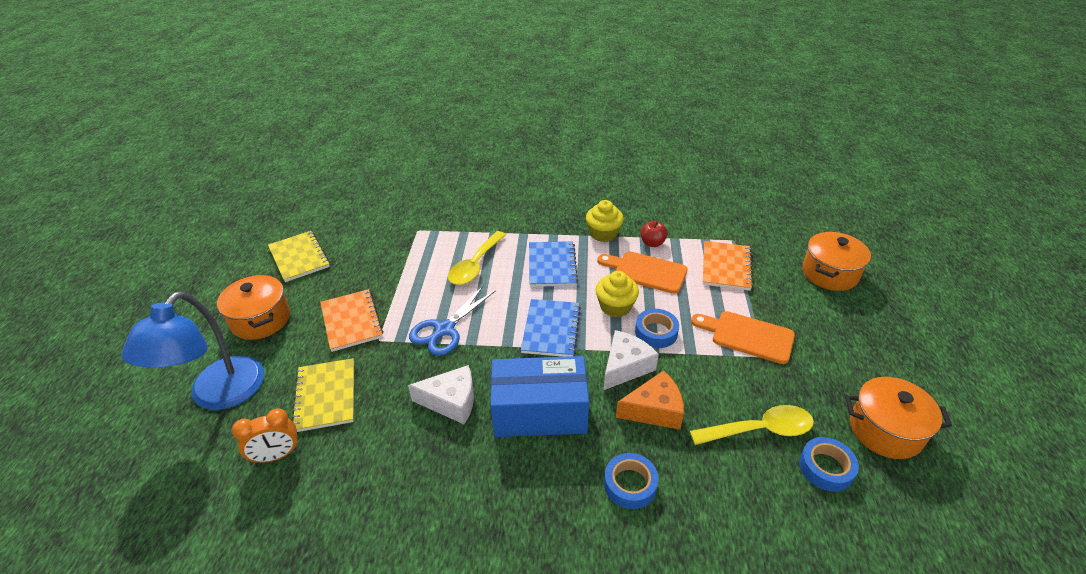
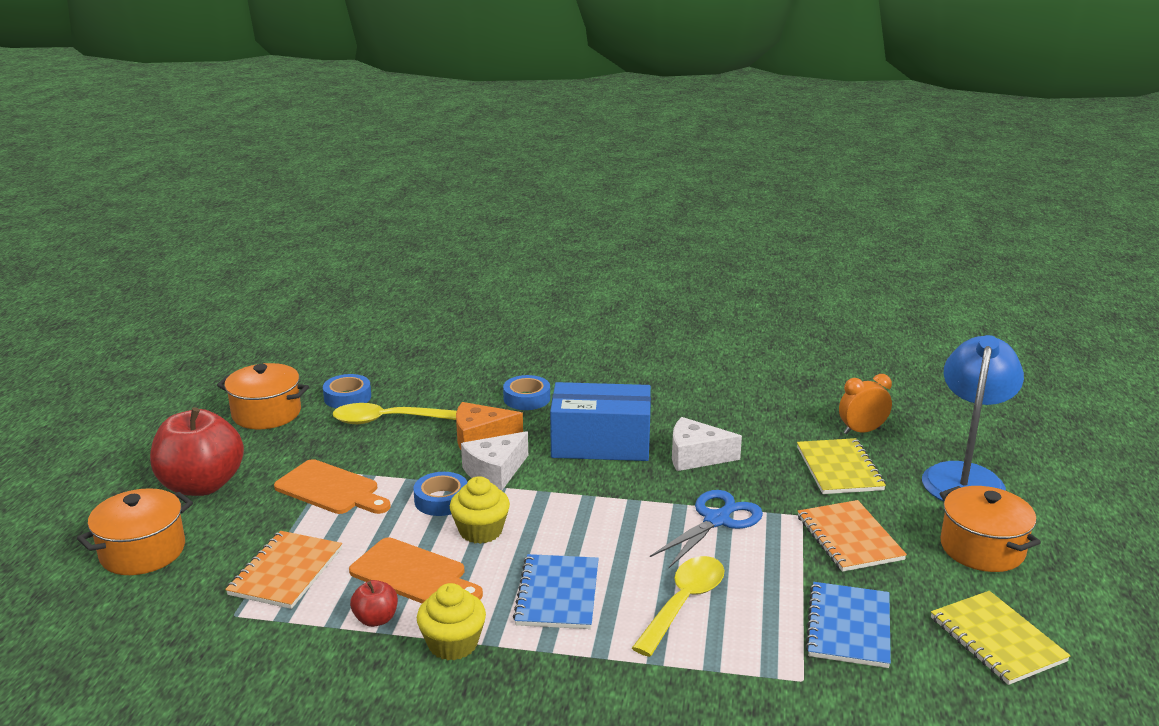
camera: 175 degrees left, 15 degrees down
(551, 329) = (575, 512): blue notebook -> blue notebook (849, 627)
(851, 332) = (202, 485): none -> red apple

